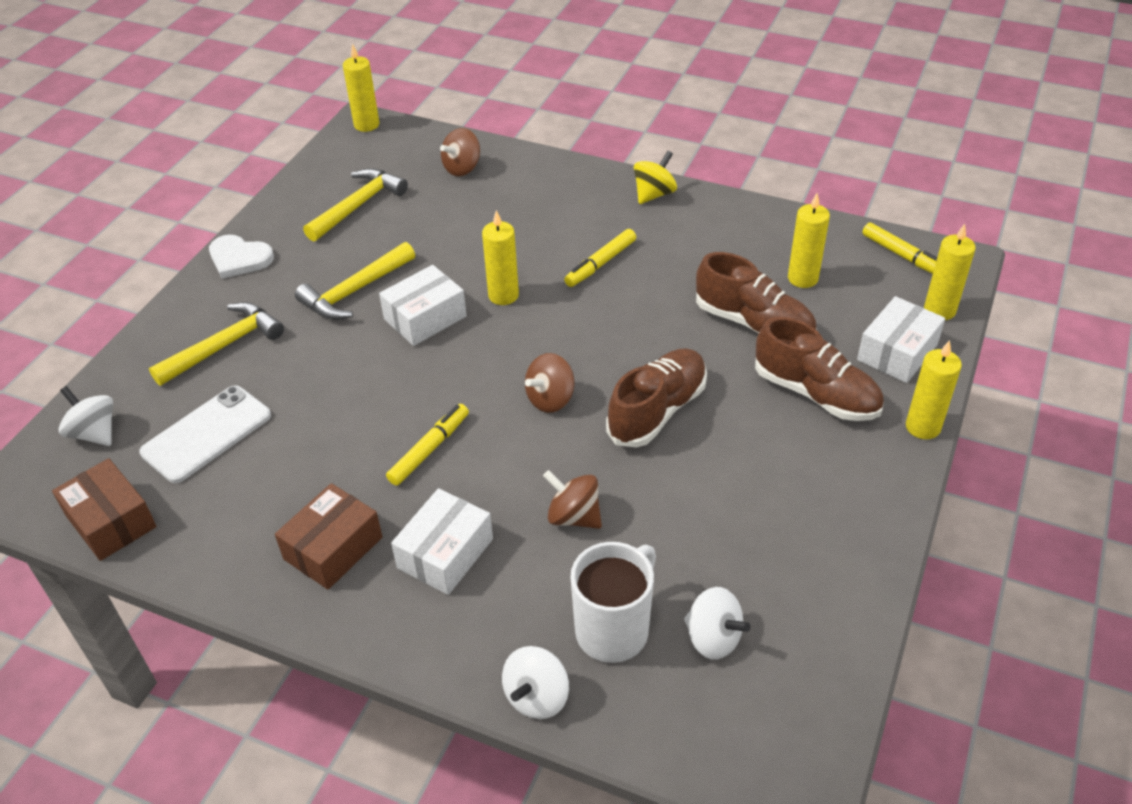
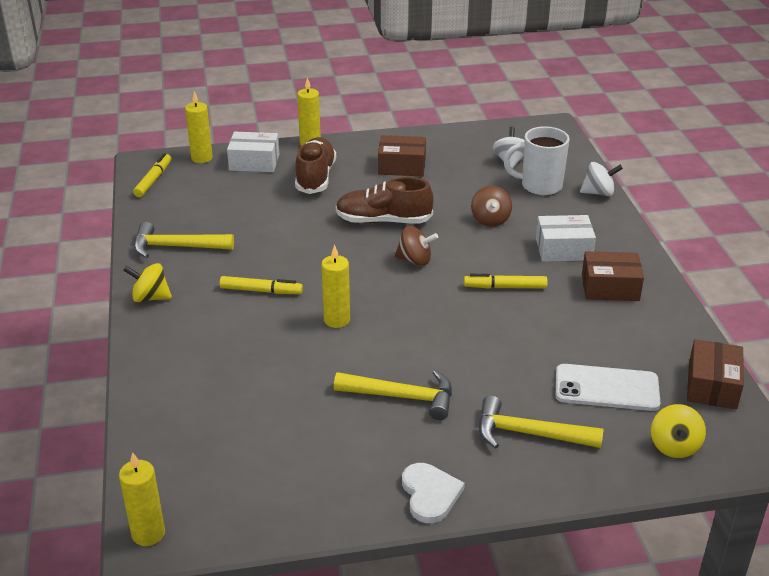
camera: 125 degrees left, 10 degrees down
(94, 433) = (674, 446): white spinning top -> yellow spinning top
(358, 206) = (292, 459): yellow hammer -> yellow hammer (176, 247)
(425, 318) = (395, 345): white box -> none
(462, 168) = (184, 420): brown spinning top -> none
(753, 323) = (271, 212): brown shoe -> none
(787, 495) = (402, 166): none -> brown box
(802, 278) = (208, 208): yellow candle -> none

